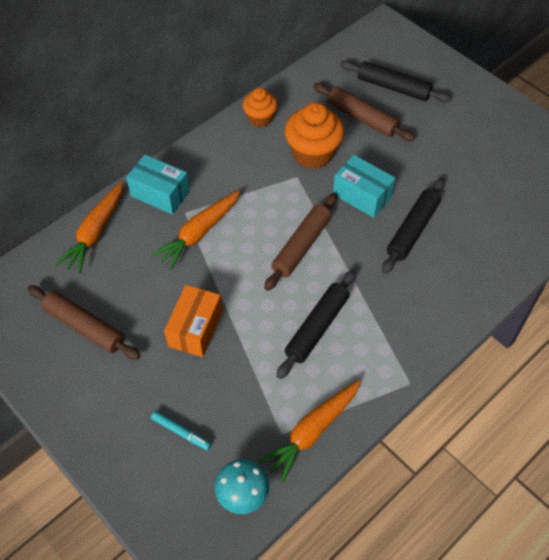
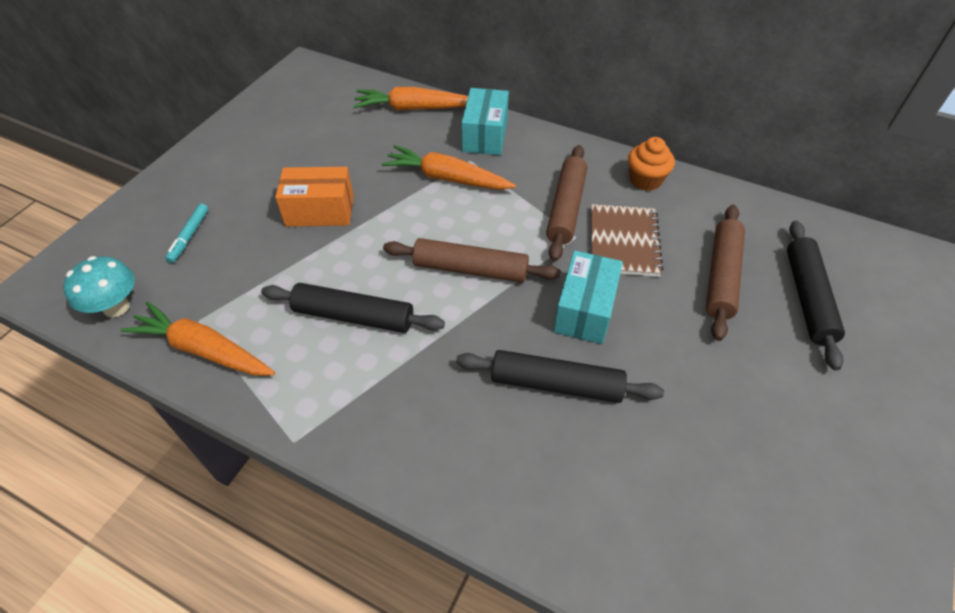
camera: 70 degrees right, 5 degrees down
(84, 326) = (300, 135): brown rolling pin -> brown rolling pin (566, 208)
(313, 153) = (623, 242): orange cupcake -> brown notebook

